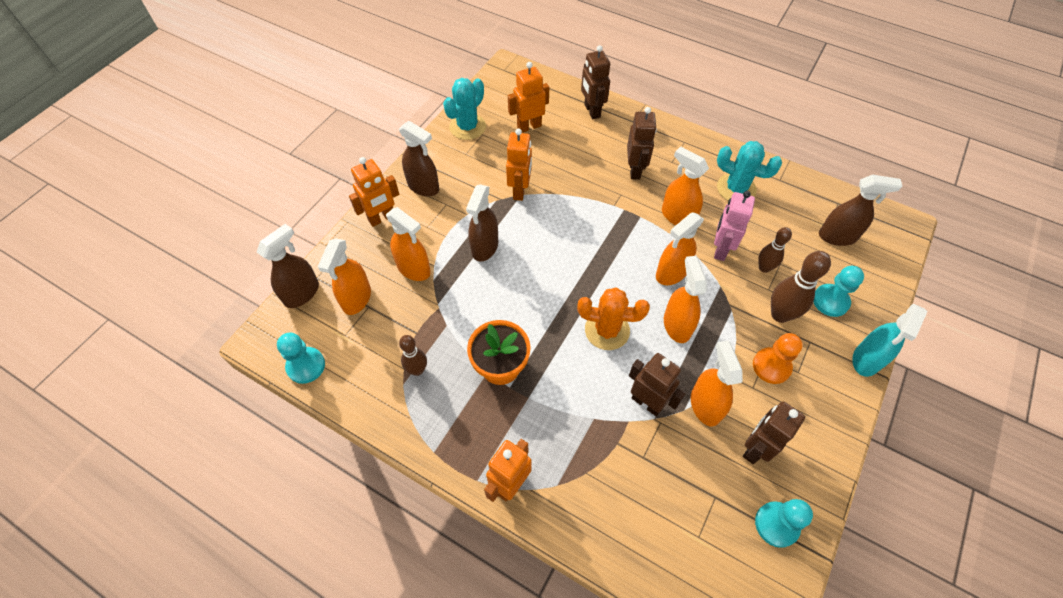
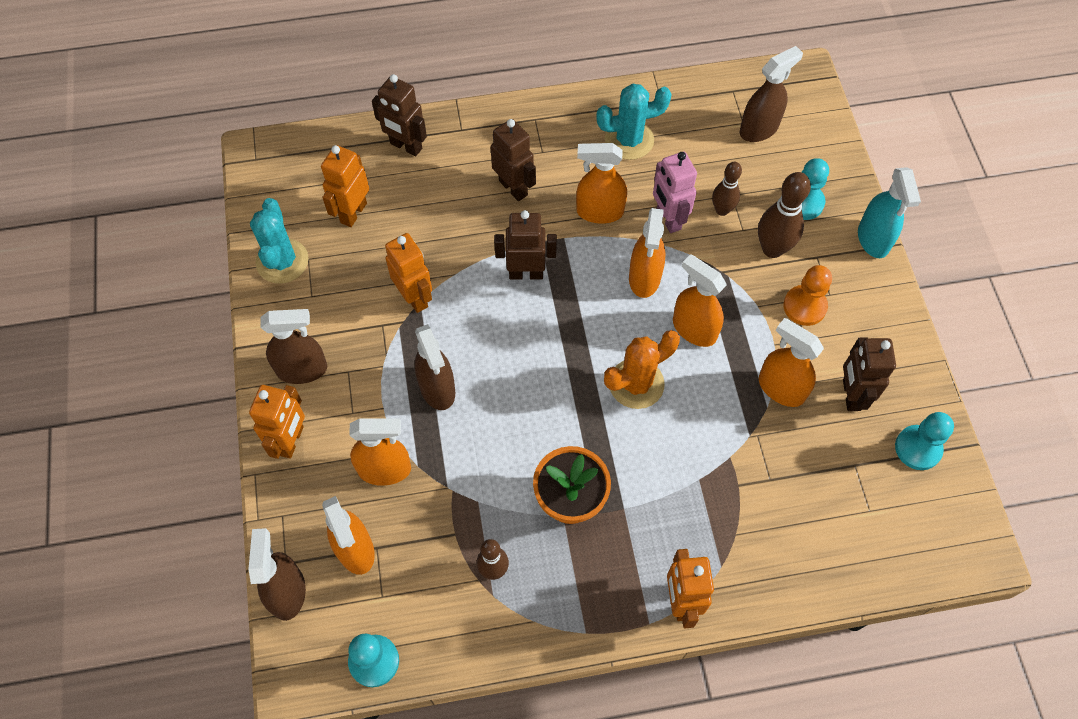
camera: 40 degrees left, 5 degrees up
(647, 402) = (731, 426): brown robot -> brown robot (526, 273)

